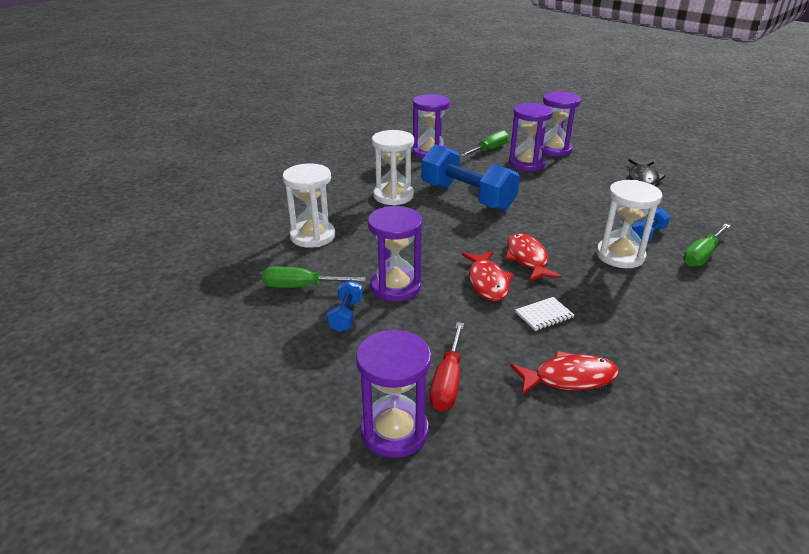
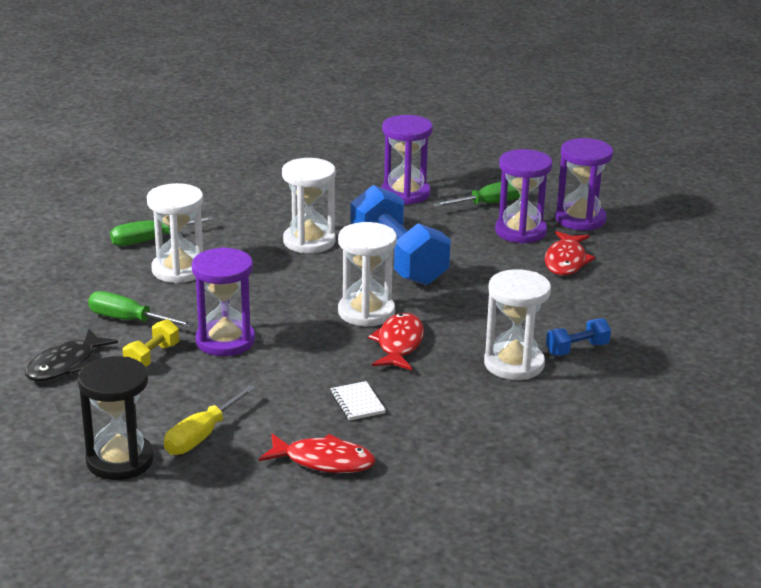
camera: 20 degrees right, 5 degrees down
(346, 315) = (152, 357): blue dumbbell -> yellow dumbbell
(394, 431) = (120, 460): purple hourglass -> black hourglass
(448, 381) = (202, 435): red screwdriver -> yellow screwdriver
(481, 239) = (366, 312): none -> white hourglass
(487, 282) = (329, 358): red fish -> red fish (566, 261)
(544, 315) = (357, 403): white notebook -> white notebook turned 75 degrees clockwise
(643, 179) = (658, 281): black fish -> black fish (65, 365)
(702, 255) = (617, 385): green screwdriver -> green screwdriver (150, 240)

